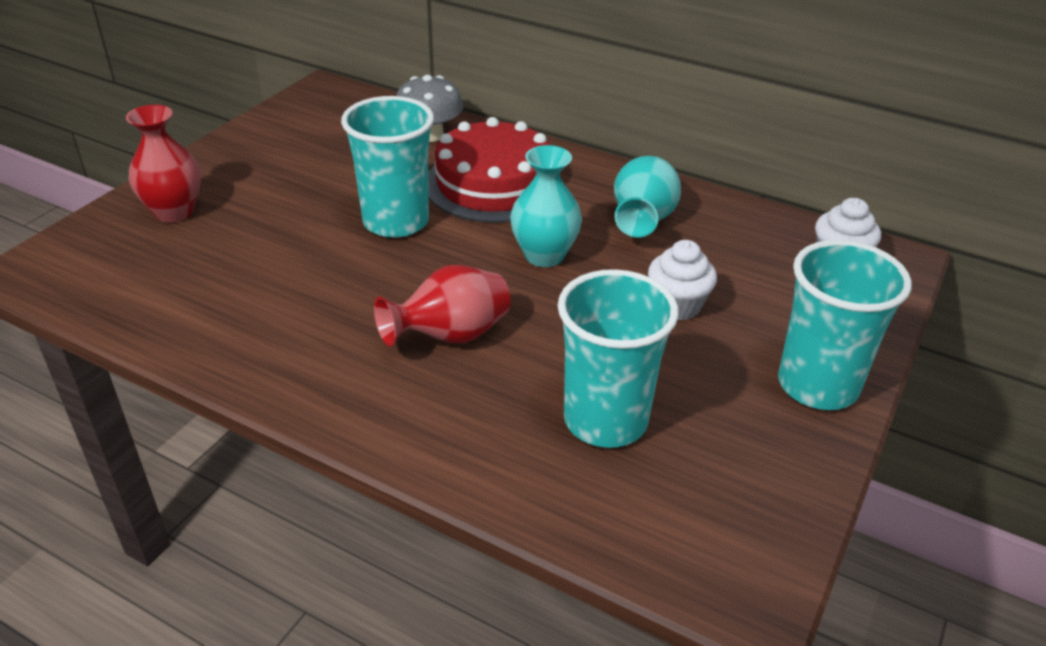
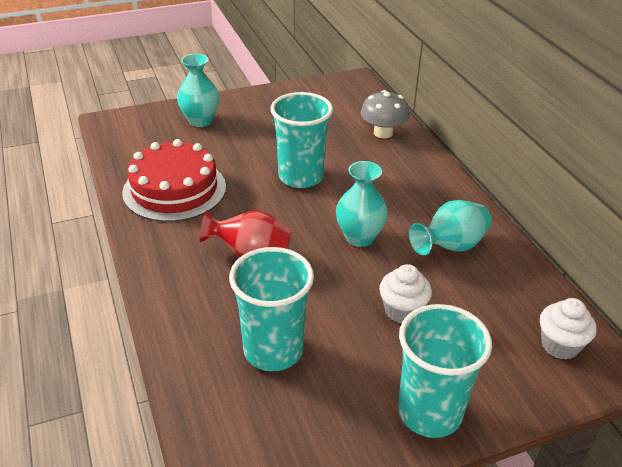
camera: 40 degrees right, 0 degrees up
(174, 212) = (200, 121): red vase -> turquoise vase
(493, 184) = (383, 179): red cake -> red cake (174, 189)

